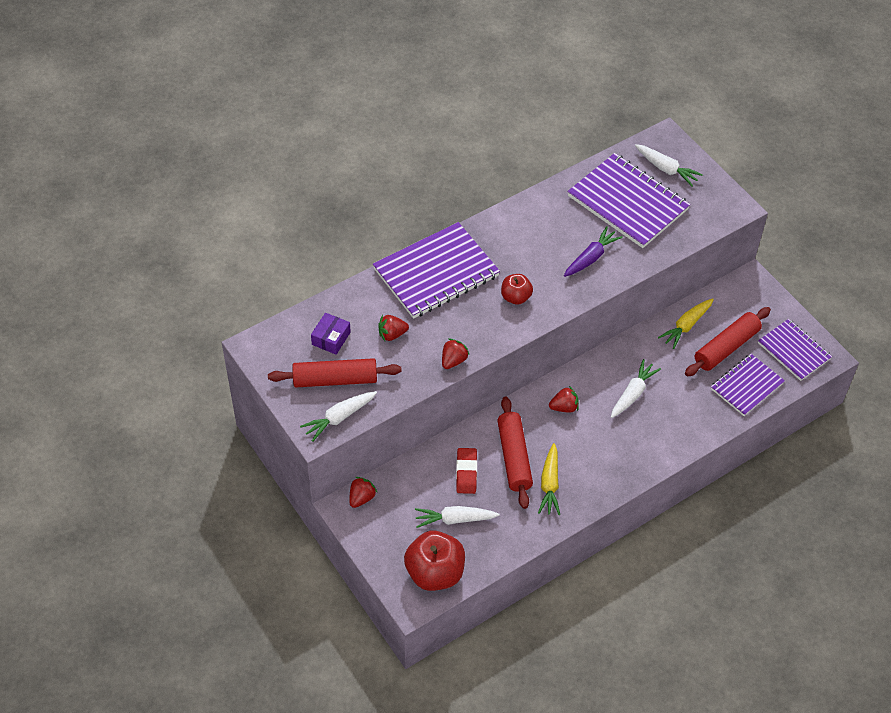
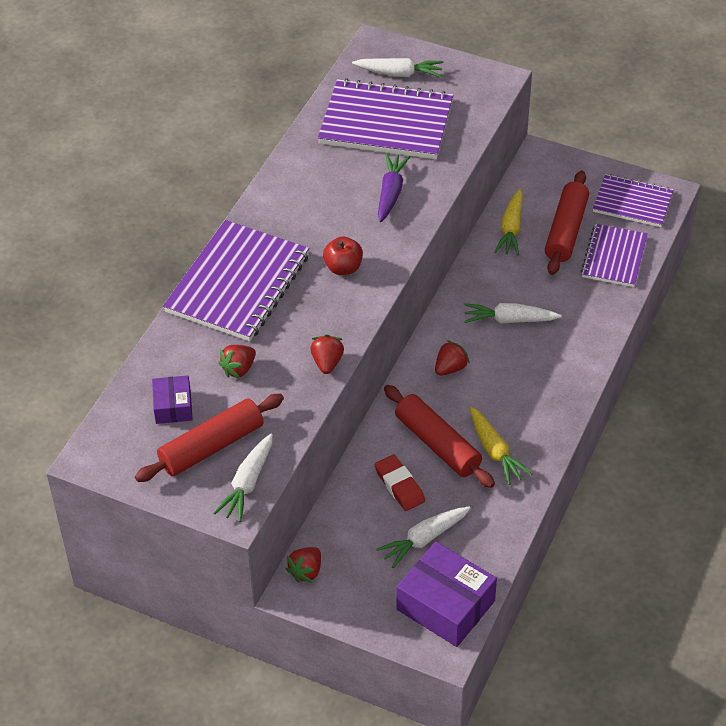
camera: 30 degrees left, 5 degrees down
(361, 498) = (306, 571): red strawberry -> red strawberry turned 150 degrees counterclockwise
(435, 573) = (445, 605): red apple -> purple box
(633, 393) = (509, 320): white carrot -> white carrot turned 90 degrees counterclockwise

